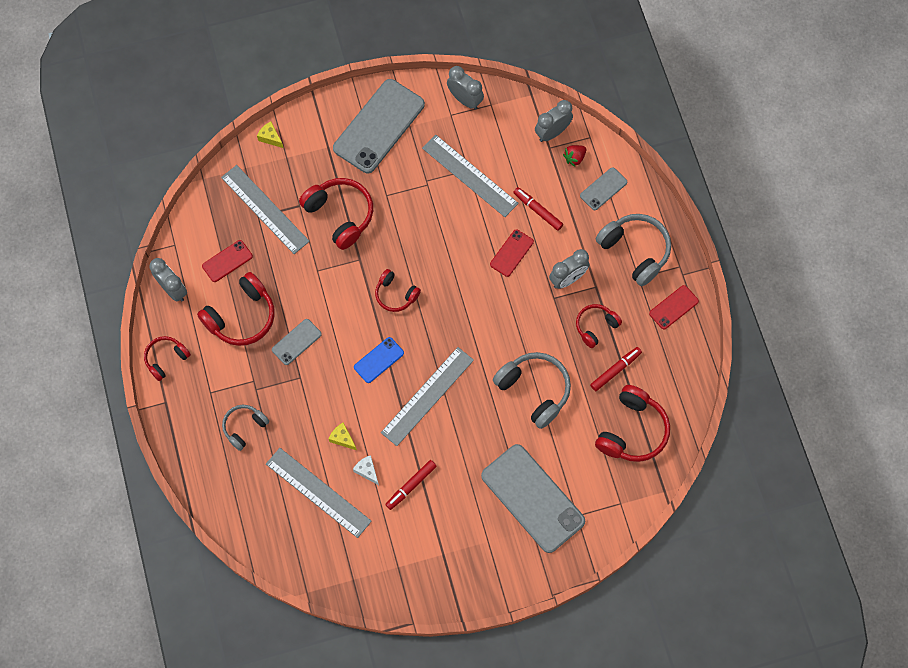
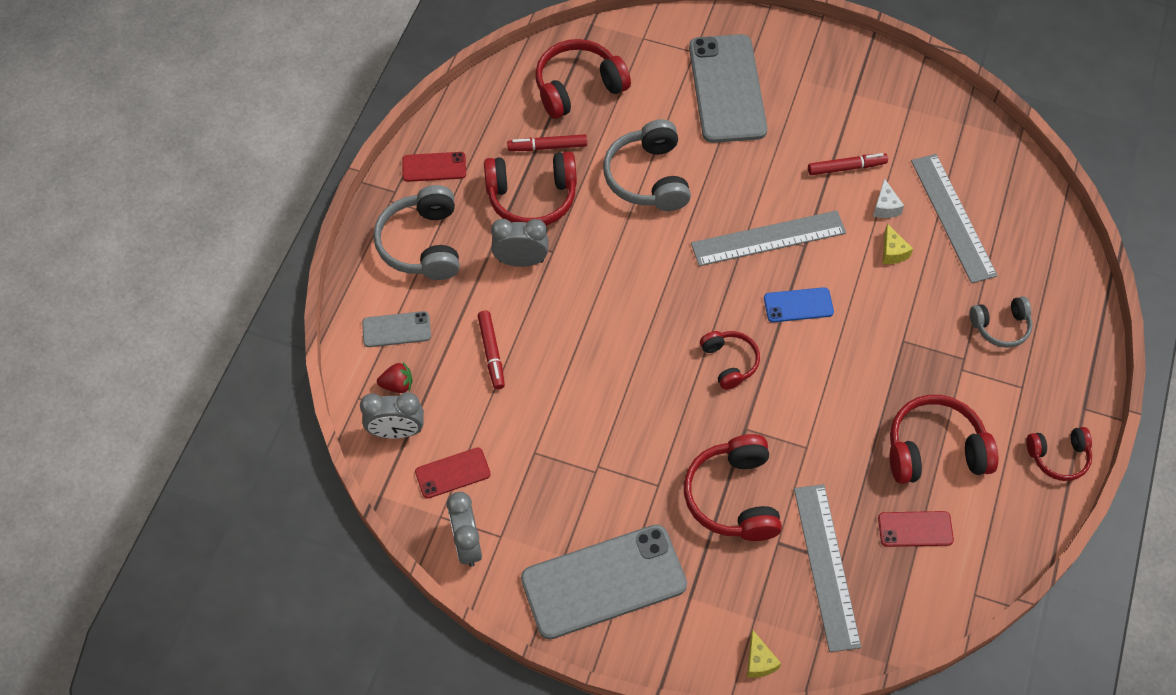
camera: 145 degrees left, 10 degrees down
(173, 289) = (1006, 536): grey clock -> none
(296, 342) = (883, 381): grey phone -> none
(469, 176) = (538, 443): grey ruler -> none
(511, 253) = (560, 325): red phone -> red phone (452, 473)
(595, 326) = (532, 197): red headphones -> red headphones, size x1.67

